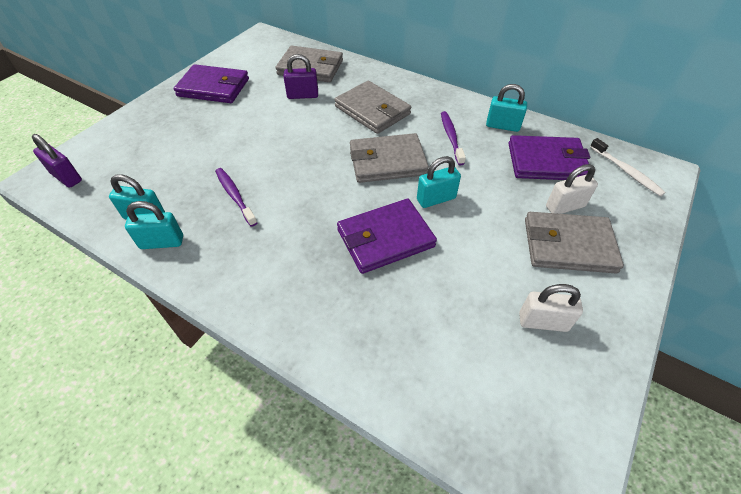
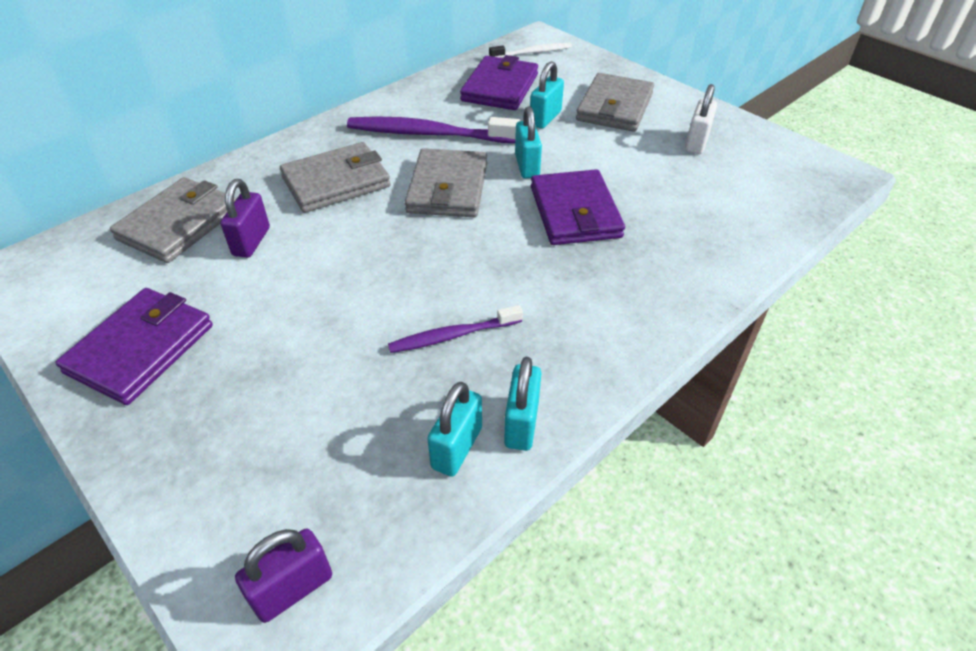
camera: 75 degrees left, 5 degrees down
(451, 137) = (429, 134): purple toothbrush -> purple toothbrush, size x1.73
(502, 126) = (429, 97): turquoise padlock -> turquoise padlock (545, 118)
(565, 207) = (566, 95): white padlock -> none

